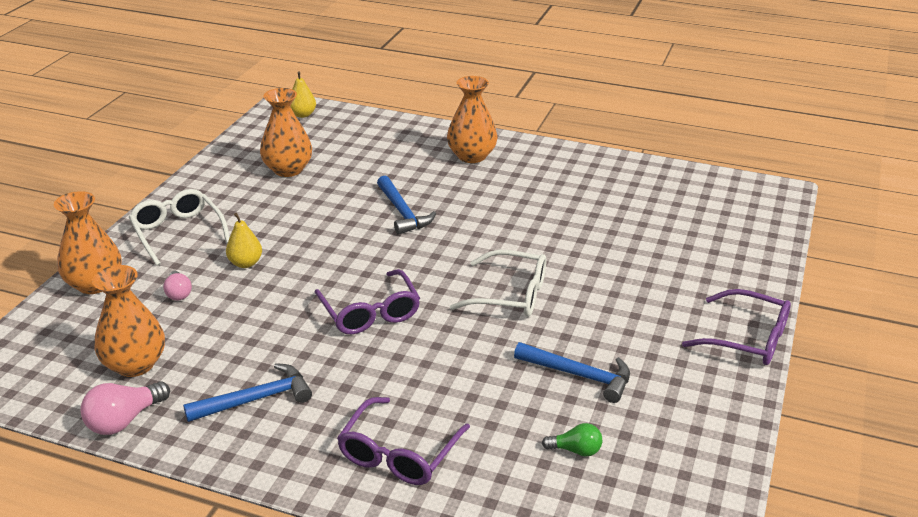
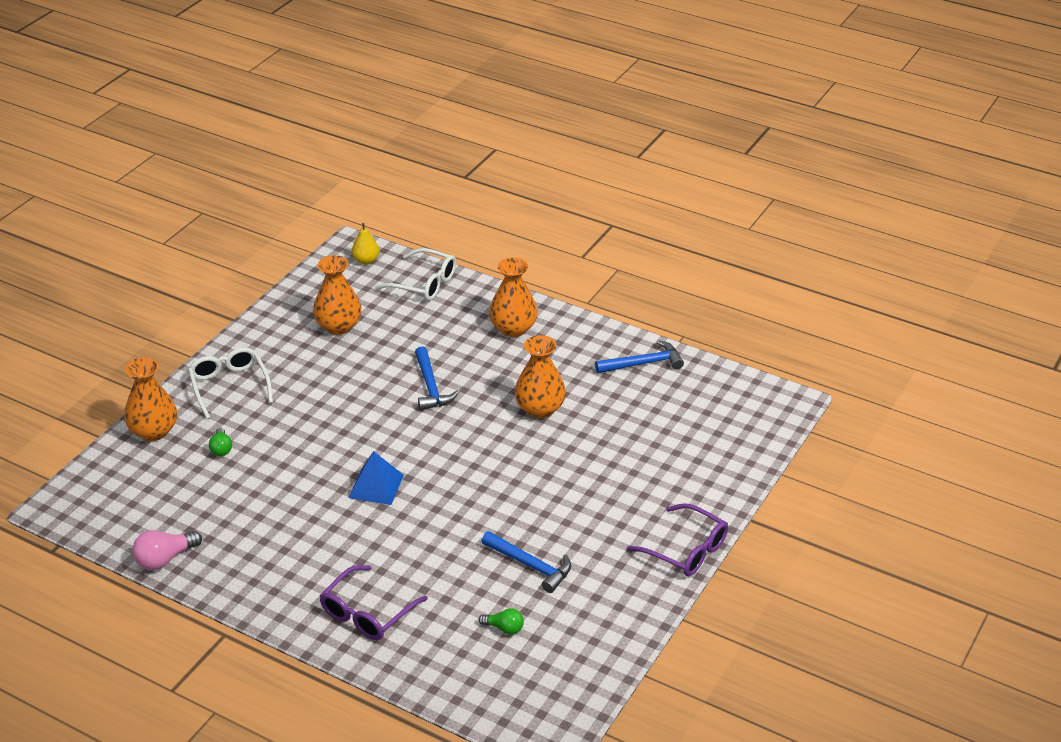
camera: 10 degrees right, 5 degrees up
(135, 364) = (178, 511): orange vase -> orange vase (540, 409)
(178, 293) = (221, 449): pink light bulb -> green light bulb
(245, 263) = (282, 425): yellow pear -> none
(256, 399) = (267, 554): blue hammer -> blue hammer (643, 363)
(370, 312) = (376, 486): purple glasses -> blue pyramid
(510, 295) = (499, 483): white glasses -> white glasses (424, 283)

